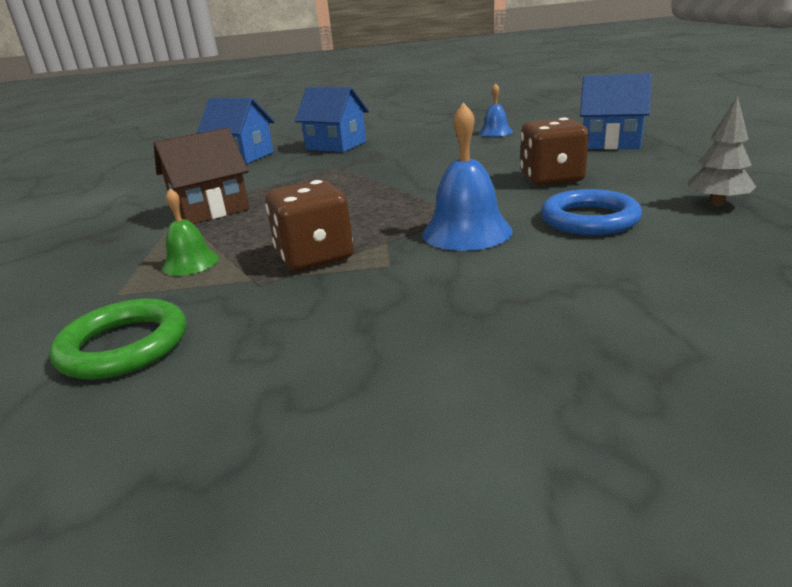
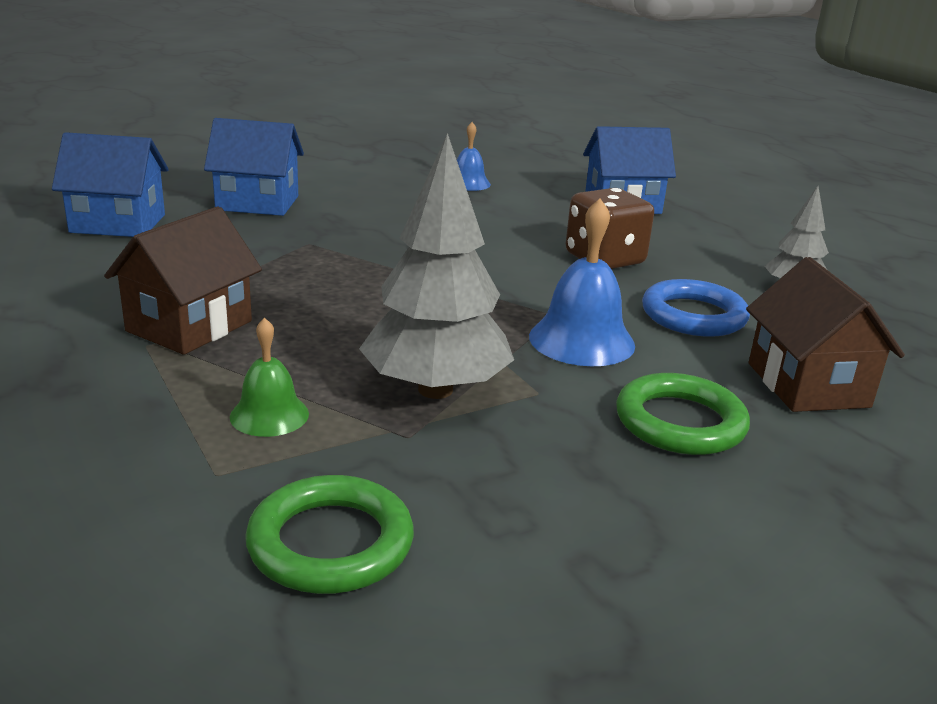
camera: 30 degrees left, 0 degrees up
(314, 257) = (435, 389): brown dice -> grey tree
(484, 297) = (680, 422): none -> green ring
(650, 280) = (807, 385): none -> brown house

